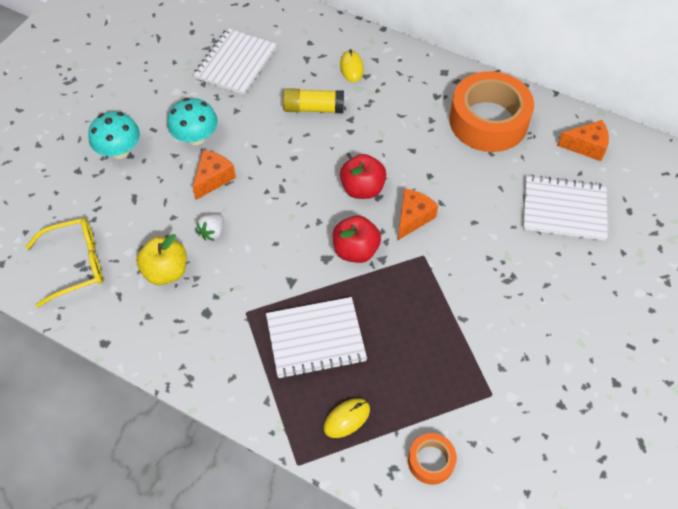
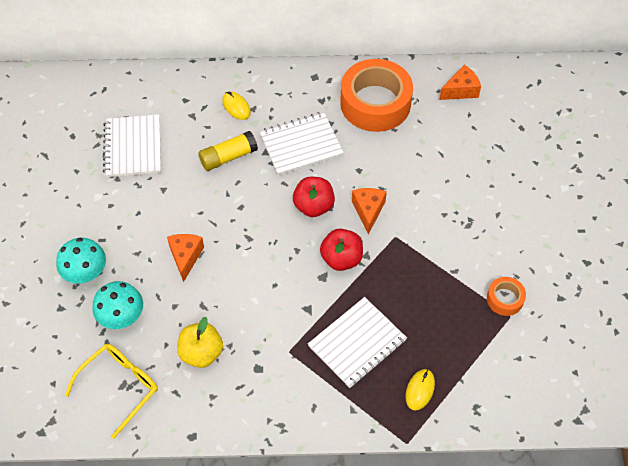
camera: 30 degrees left, 0 degrees up
(196, 137) = (145, 229): turquoise mushroom -> turquoise mushroom (121, 316)
(213, 232) = (217, 302): white strawberry -> none
(431, 461) = (498, 387): orange tape -> orange tape (505, 299)
(564, 209) = (475, 149): white notebook -> white notebook (301, 145)

